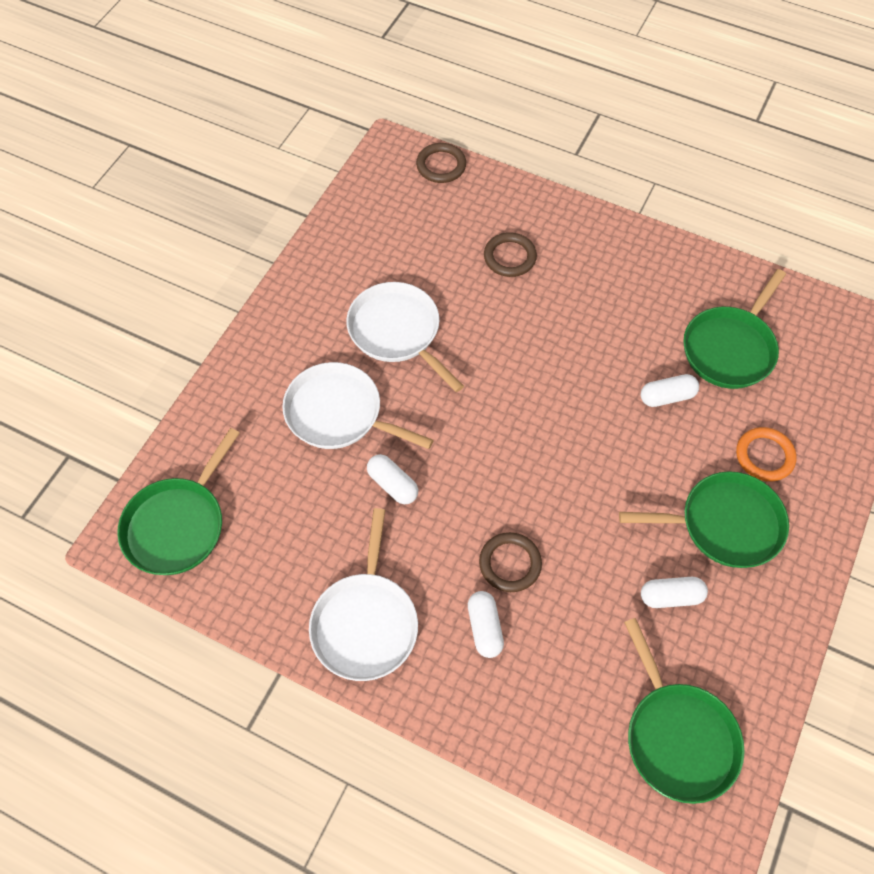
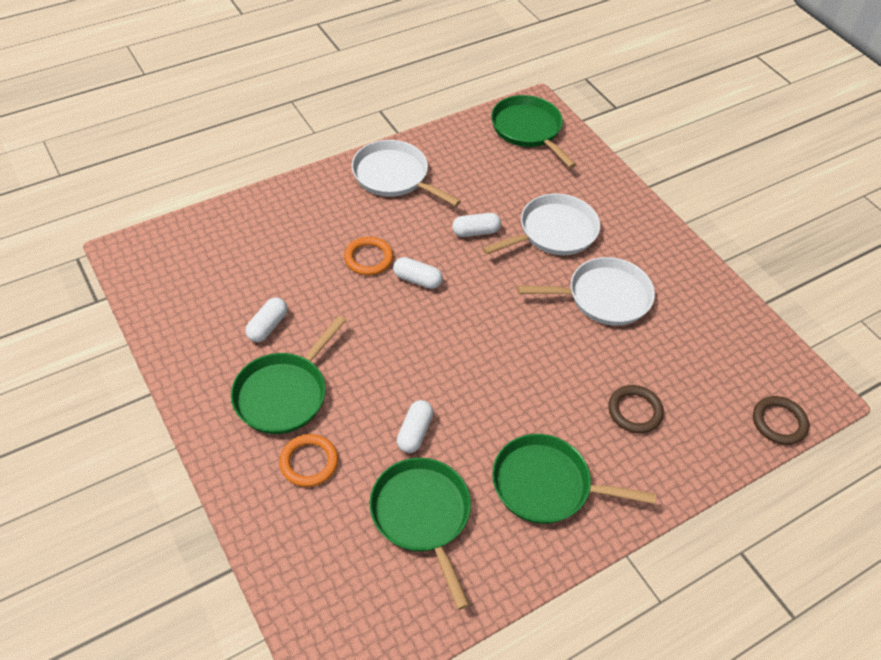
camera: 120 degrees right, 10 degrees down
(484, 628) = (340, 224): white capsule -> white capsule (417, 280)
(510, 563) = (368, 258): brown ring -> orange ring
(678, 737) = (188, 273): green pan -> green pan (546, 485)

